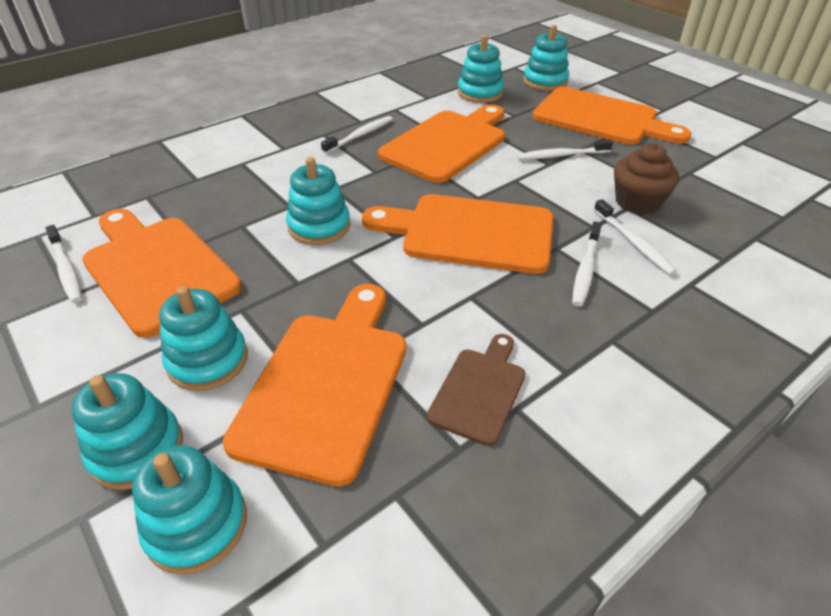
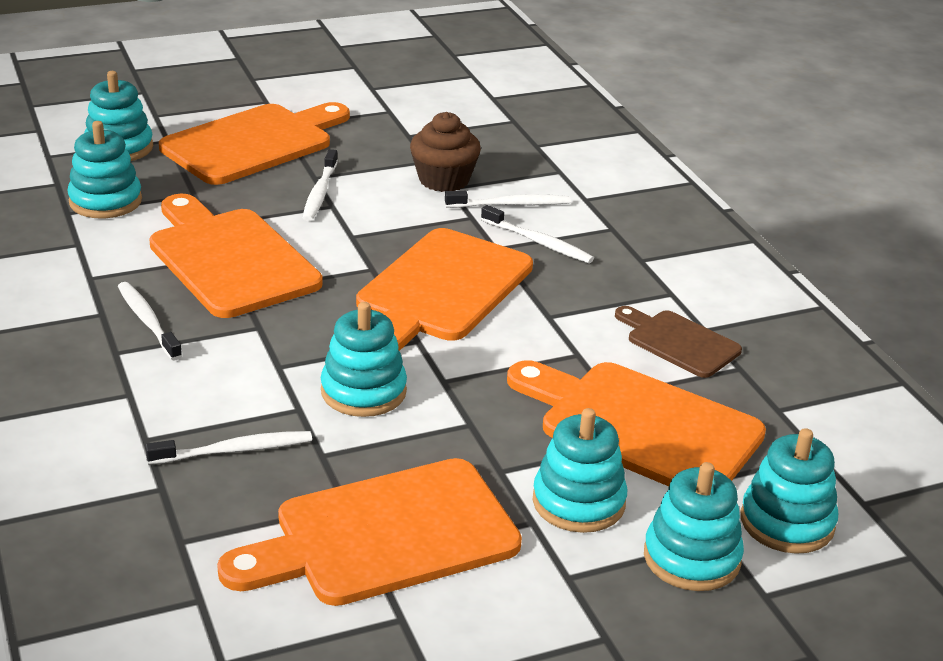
camera: 75 degrees left, 10 degrees down
(66, 269) = (338, 624): white toothbrush -> white toothbrush (235, 450)

